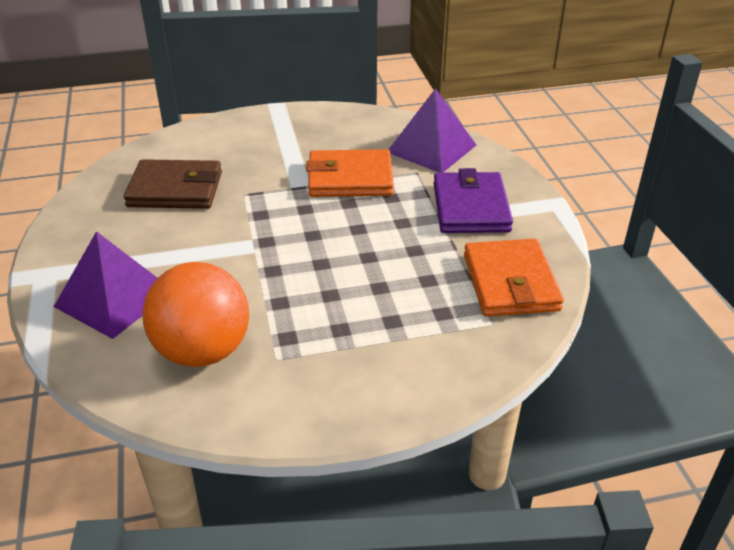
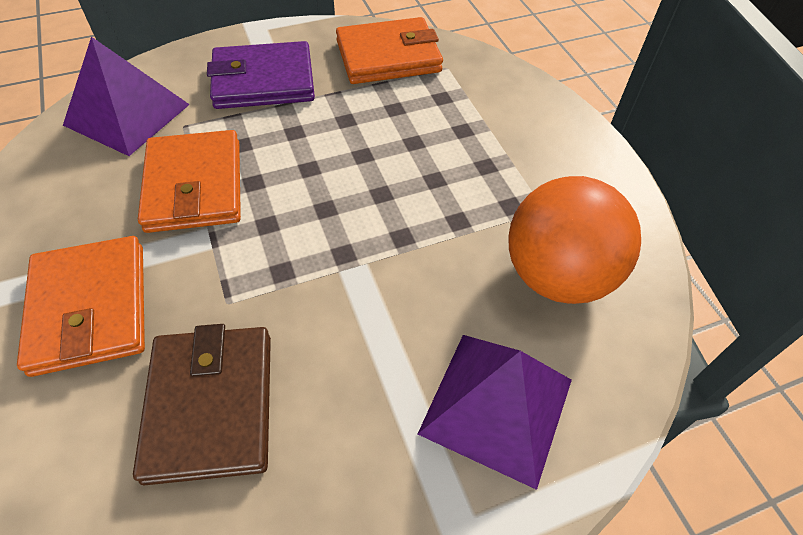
camera: 100 degrees left, 15 degrees up
(259, 148) = (90, 308): none -> orange wallet

